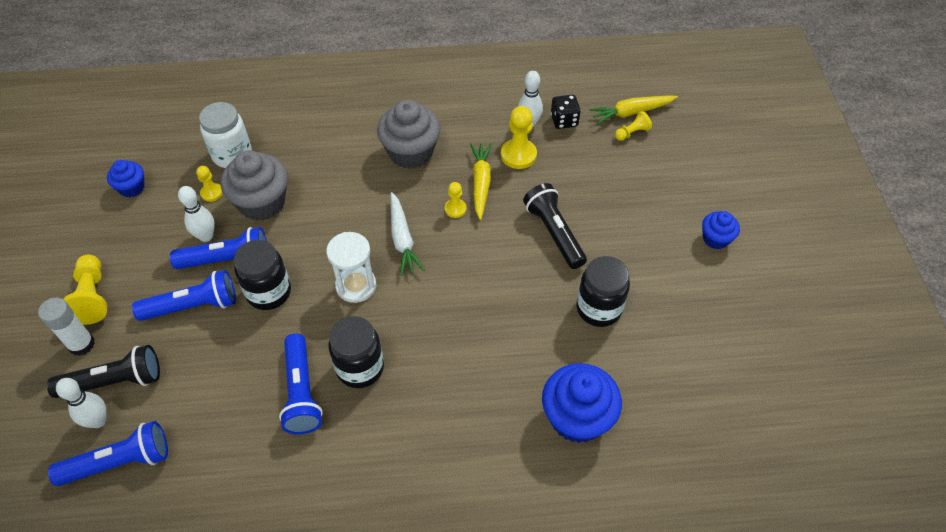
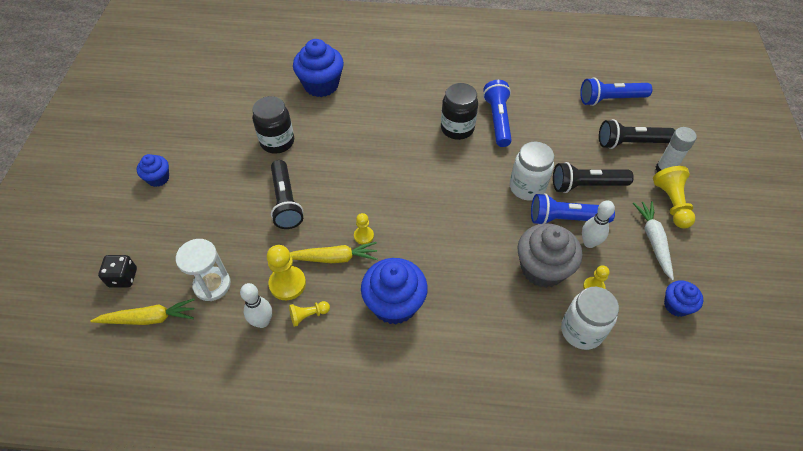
camera: 170 degrees left, 0 degrees up
(98, 421) = (633, 122): white bowling pin -> none
(193, 306) = (586, 185): blue flashlight -> black flashlight
(269, 292) = (527, 187): black jar -> white jar
(356, 286) = (457, 183): white hourglass -> white hourglass (212, 285)
(402, 239) = (415, 215): white carrot -> white carrot (653, 241)
(410, 152) = (394, 304): grey cupcake -> blue cupcake
(481, 183) = (333, 258): yellow carrot -> yellow carrot turned 105 degrees counterclockwise
(564, 120) = (224, 319): black dice -> black dice (123, 277)
(632, 133) = (163, 292): yellow pawn -> yellow pawn (308, 315)

